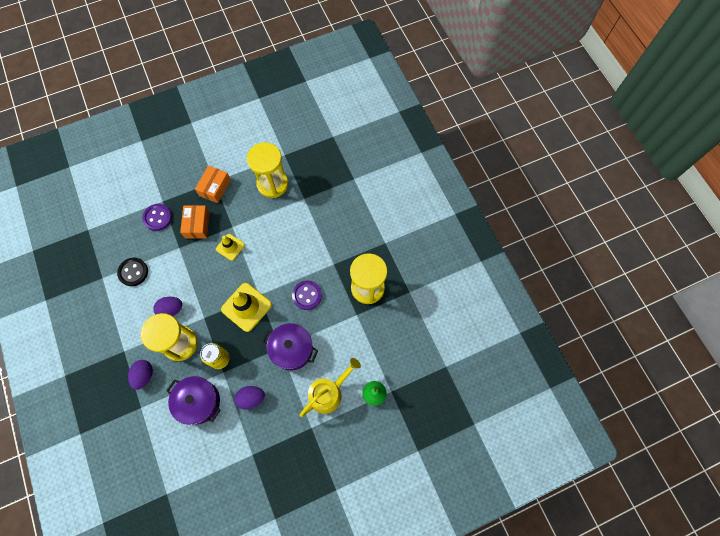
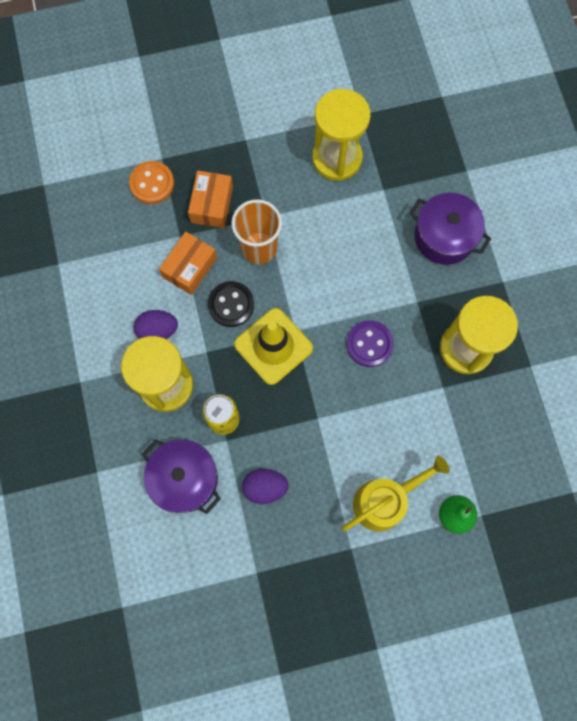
camera: 10 degrees right, 5 degrees up
(133, 272) = (106, 263): black button -> black button (231, 305)
(144, 375) = (107, 424): purple egg -> none
(157, 218) = (152, 183): purple button -> orange button
(215, 188) = (245, 150): orange box -> orange box (190, 268)
(230, 247) = (259, 248): yellow traffic cone -> orange cup
(292, 349) = (336, 424): purple pot -> purple pot (444, 237)

